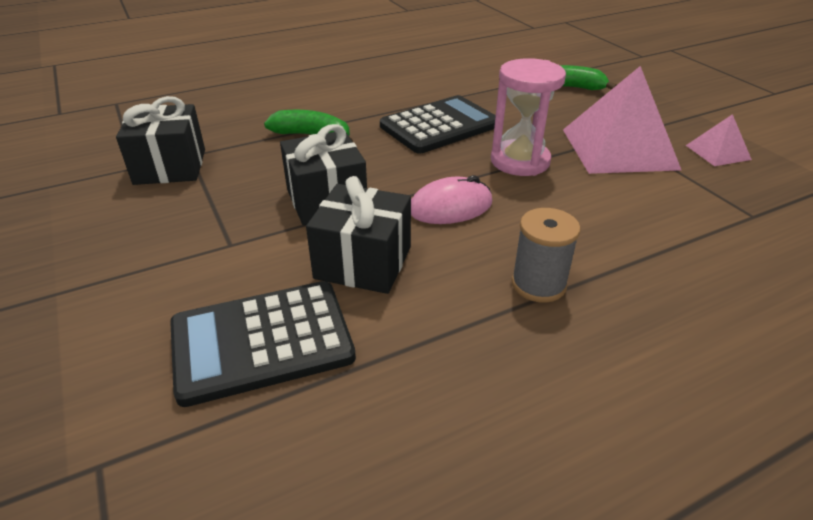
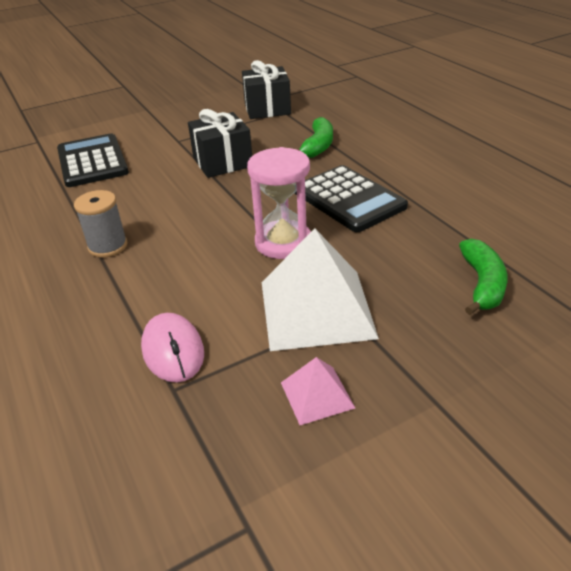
camera: 90 degrees right, 0 degrees up
(363, 262) = (149, 181): black gift -> none
(450, 207) = (209, 209): pink mouse -> pink mouse (173, 350)
(619, 149) = (316, 309): pink pyramid -> white pyramid

